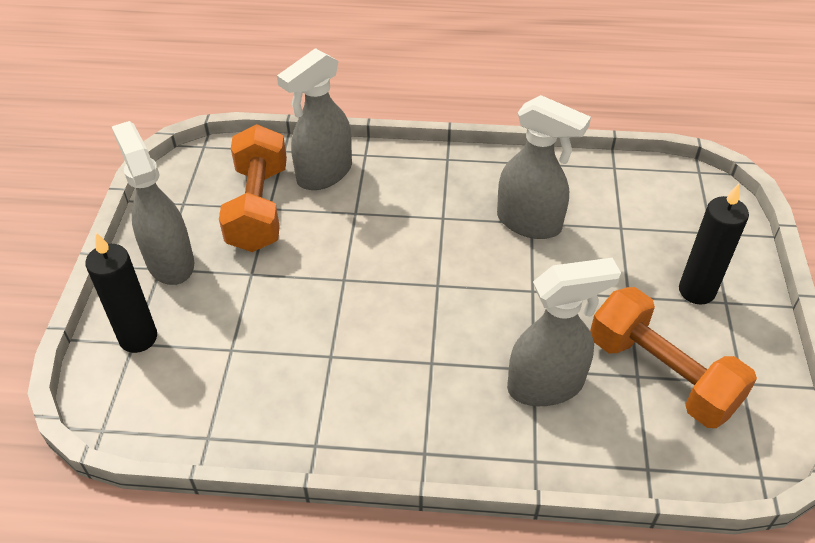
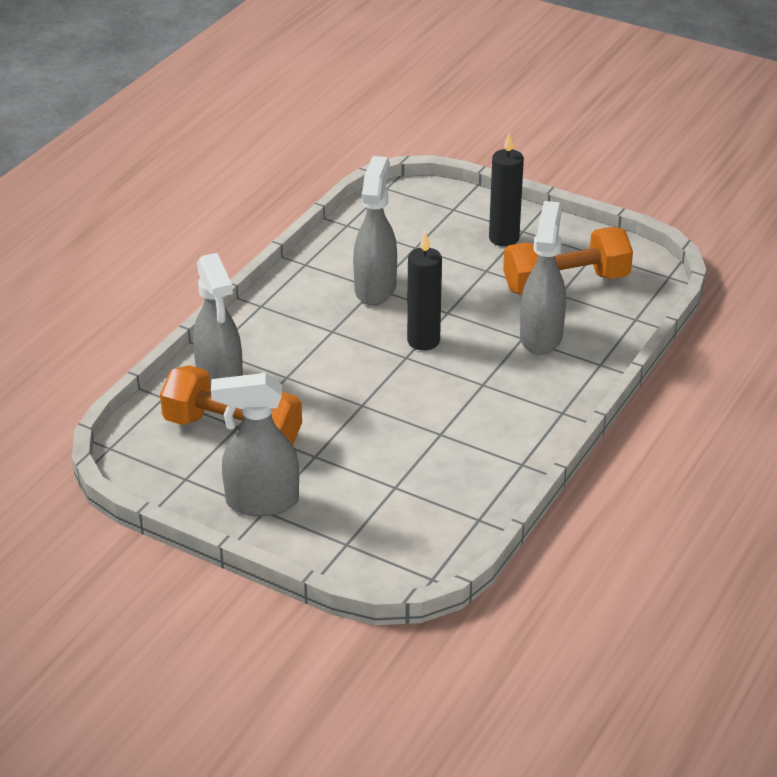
camera: 65 degrees left, 10 degrees down
(138, 338) = (343, 539): black candle -> black candle (423, 341)
(529, 223) = (375, 288): grey spray bottle -> grey spray bottle turned 45 degrees counterclockwise

